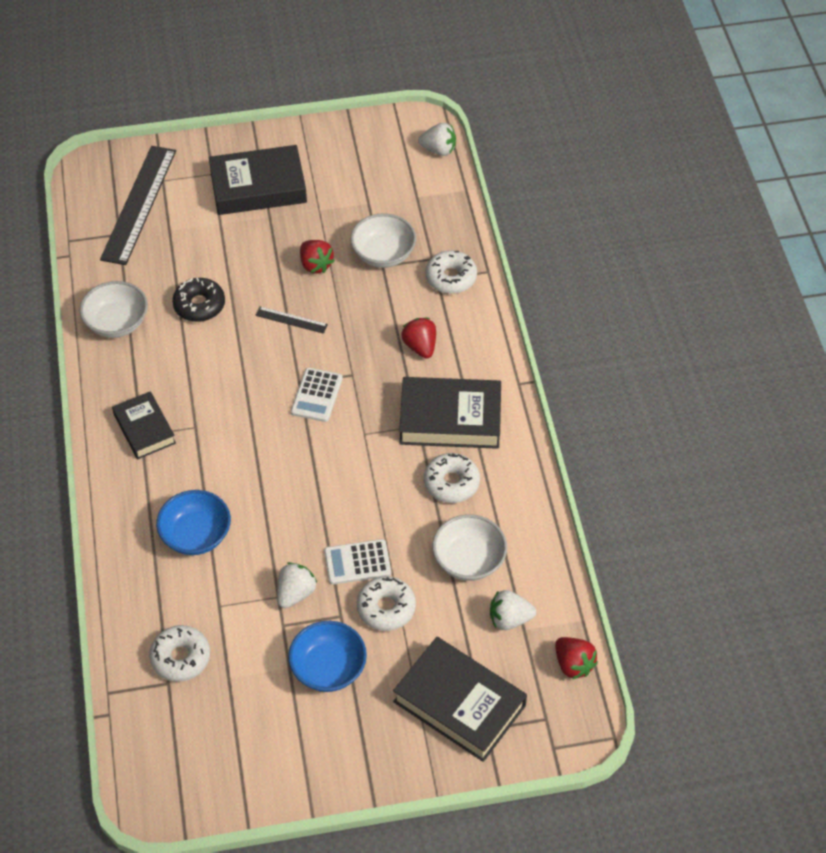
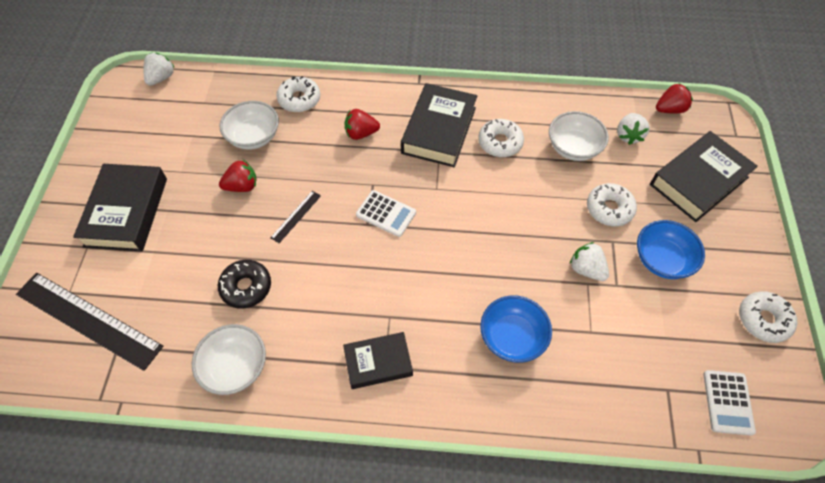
camera: 75 degrees left, 5 degrees up
(180, 658) = (642, 374): white donut -> white donut (763, 320)
(357, 562) = (563, 219): white calculator -> white calculator (728, 402)

